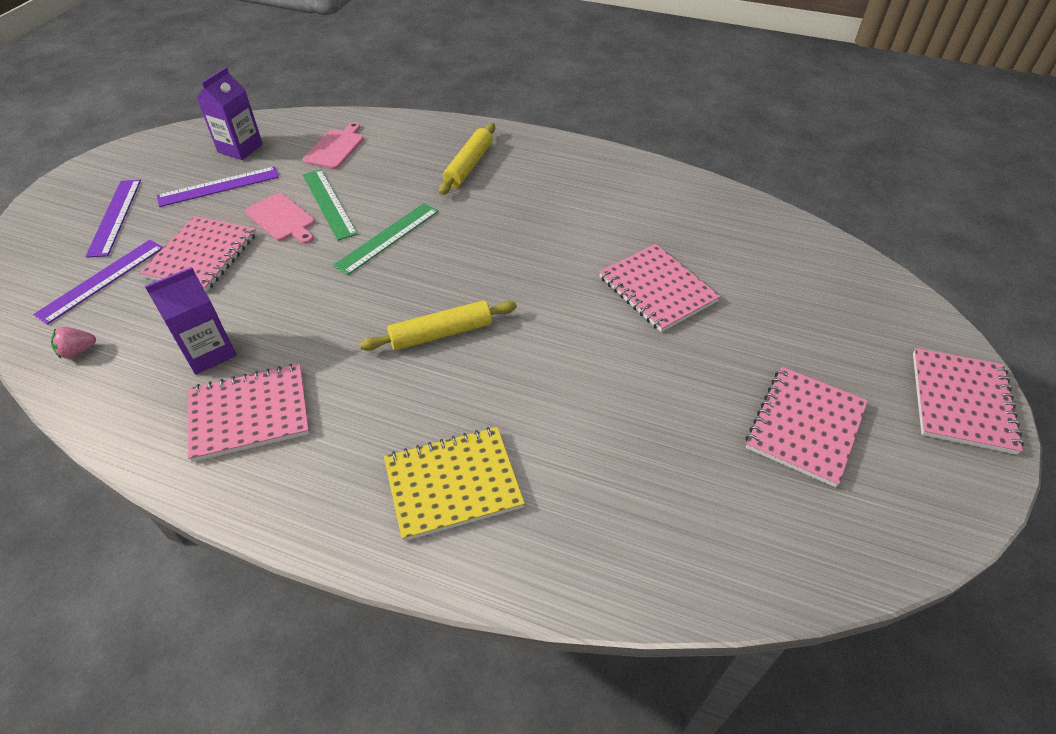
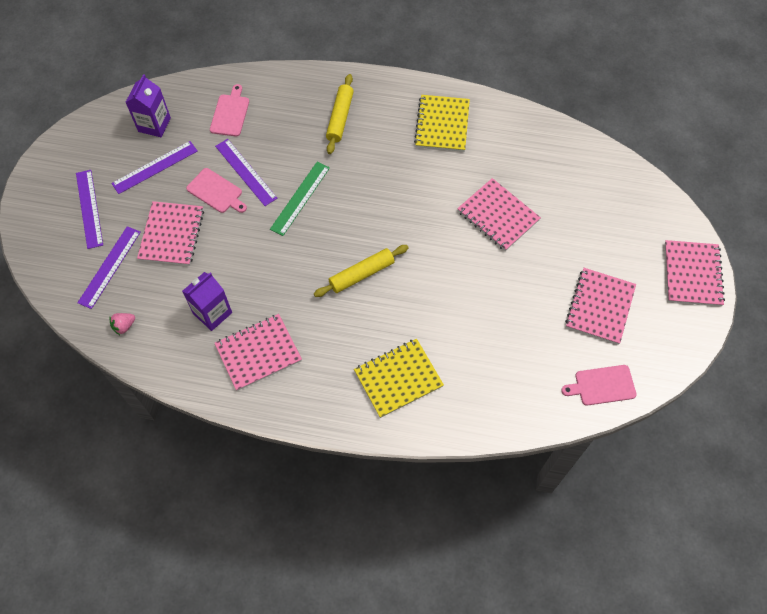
camera: 10 degrees left, 15 degrees up
(328, 203) = (245, 172): green ruler -> purple ruler
(599, 185) = (442, 124): none -> yellow notebook
(804, 550) = (602, 385): none -> pink cutting board

